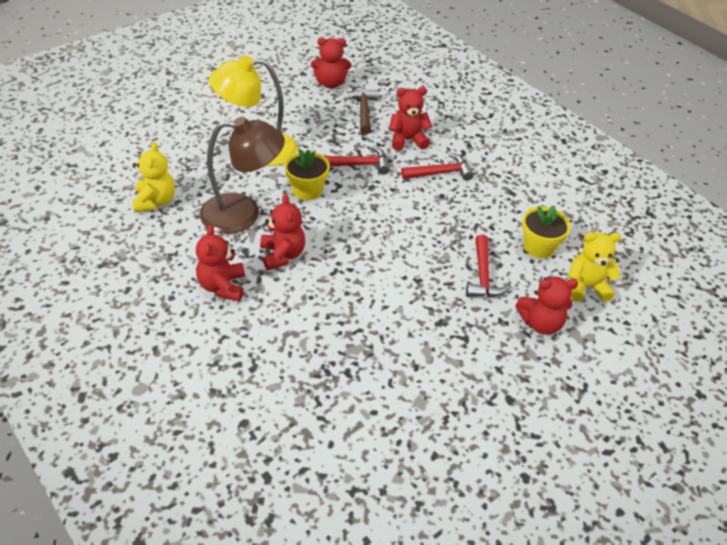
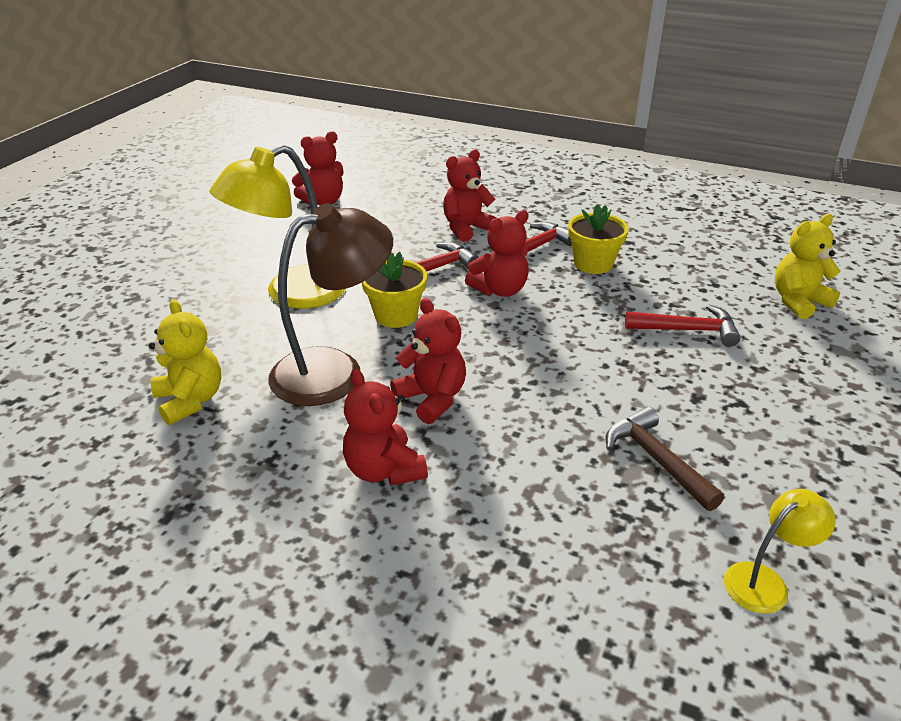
camera: 25 degrees left, 10 degrees down
(363, 111) = (389, 217): brown hammer -> brown hammer (656, 460)
(367, 440) = (765, 581): none -> yellow lamp
(483, 275) = (687, 330): red hammer -> red hammer turned 60 degrees counterclockwise
(539, 247) = (711, 281): yellow flower pot -> yellow flower pot (593, 263)
(540, 323) = (797, 354): red teddy bear -> red teddy bear (500, 290)

